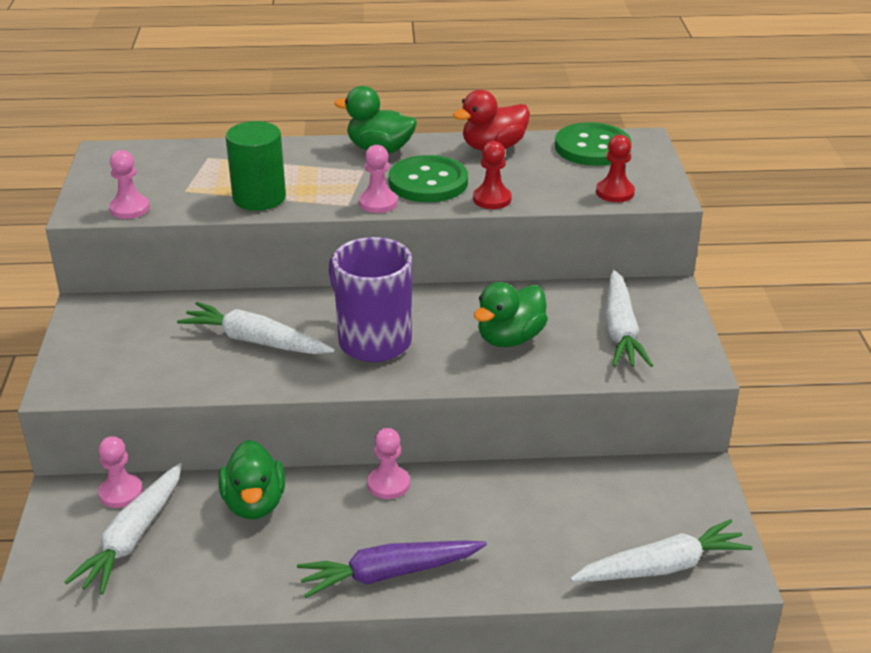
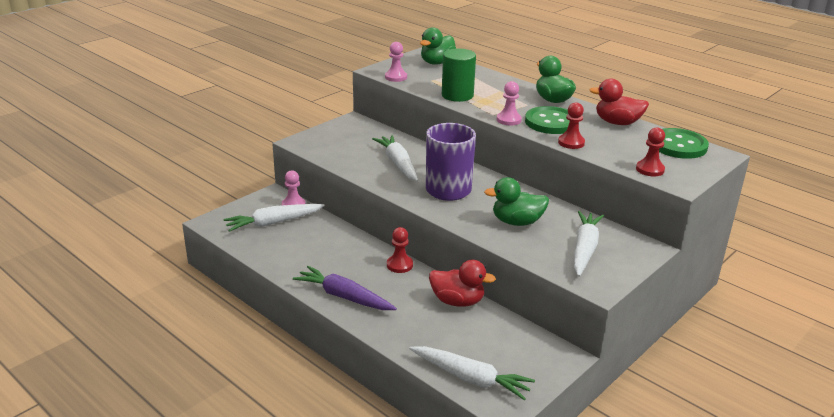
camera: 45 degrees right, 5 degrees down
(254, 503) = (334, 238): green duck -> green duck (437, 63)
(388, 484) = (399, 265): pink pawn -> red pawn
(517, 485) = (457, 301): none -> red duck
(620, 330) = (584, 249): white carrot -> white carrot turned 150 degrees clockwise

